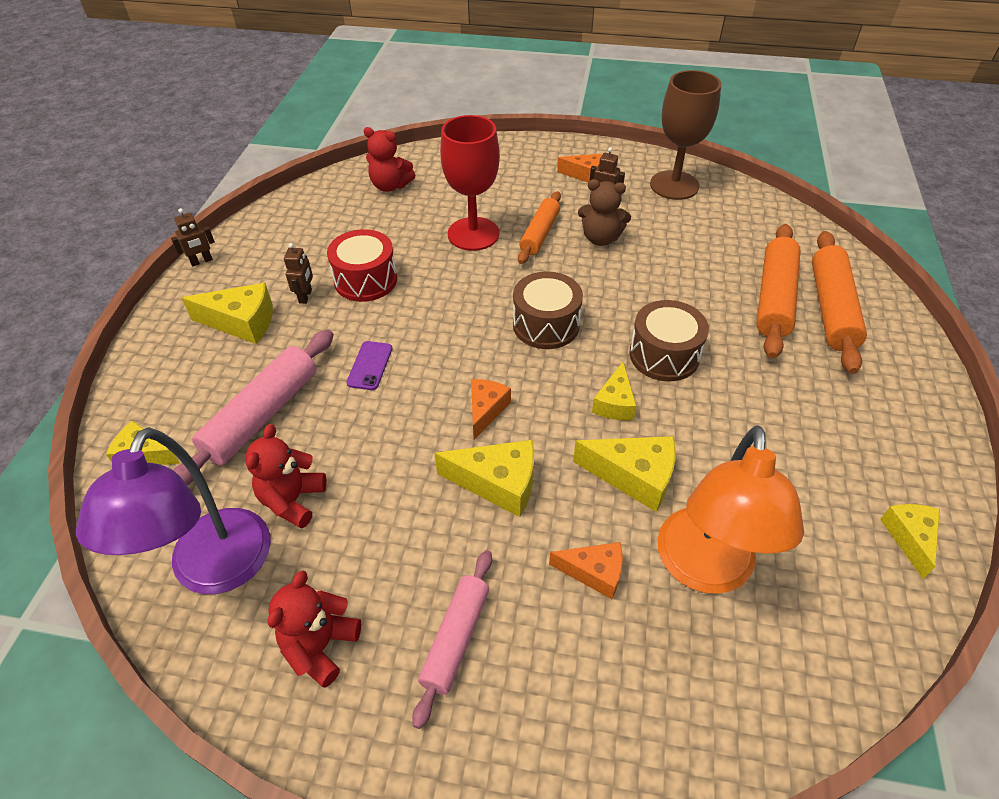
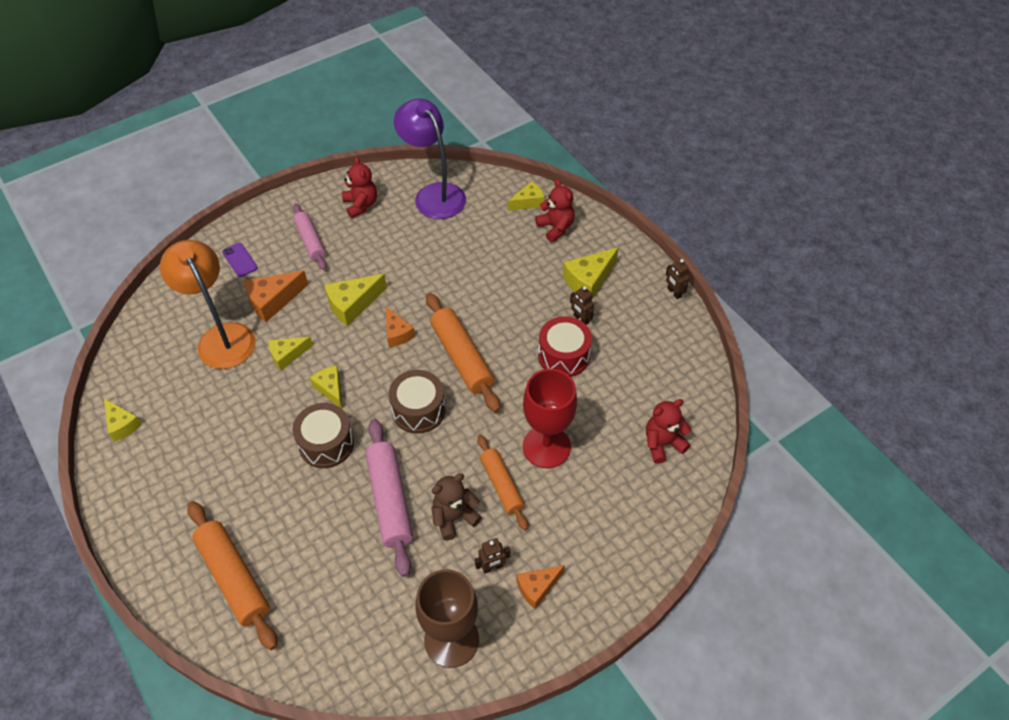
camera: 135 degrees right, 5 degrees up
(201, 261) = (674, 293): brown robot -> brown robot turned 45 degrees counterclockwise
(262, 415) = (503, 251): pink rolling pin -> pink rolling pin (390, 500)
(292, 500) = (438, 234): red teddy bear -> red teddy bear (555, 228)
(370, 365) = (487, 310): purple phone -> purple phone (240, 260)
(594, 573) = (273, 301): orange cheese -> orange cheese, size x1.51
(634, 477) = (287, 355): yellow cheese -> yellow cheese, size x0.66
(774, 298) = (282, 556): orange rolling pin -> orange rolling pin (462, 357)

